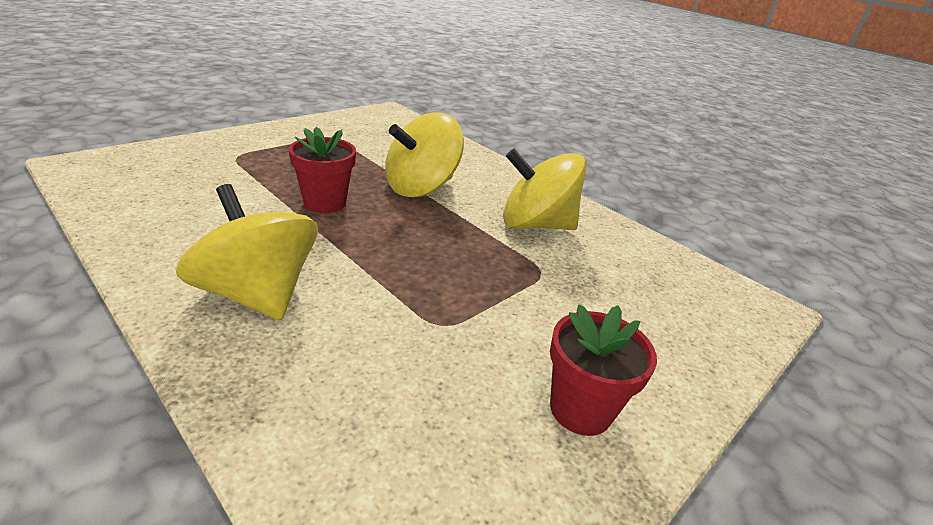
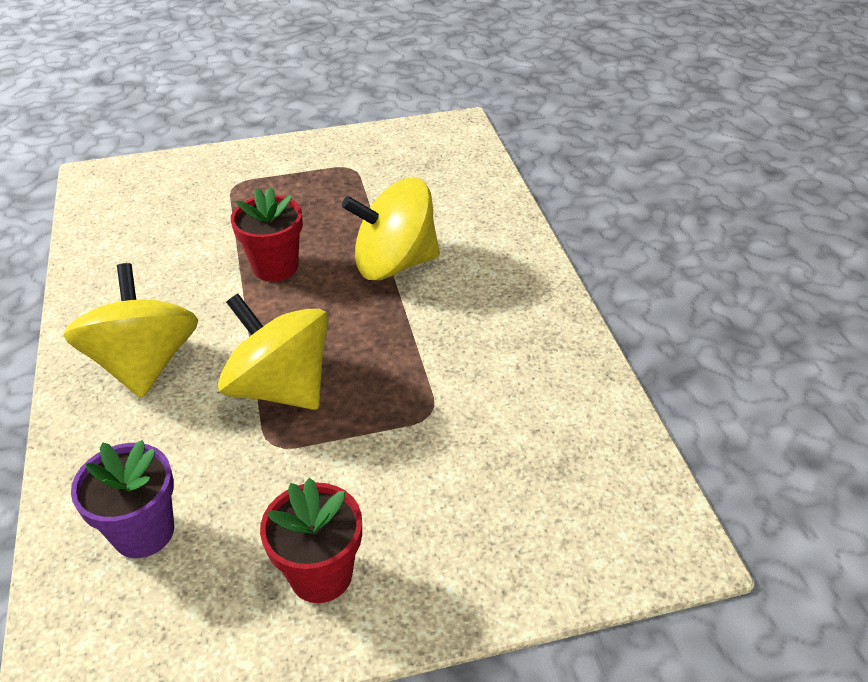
camera: 35 degrees right, 10 degrees up
(383, 437) = (143, 532): none -> purple flower pot
(535, 225) = (485, 348): yellow spinning top -> yellow spinning top (281, 387)

